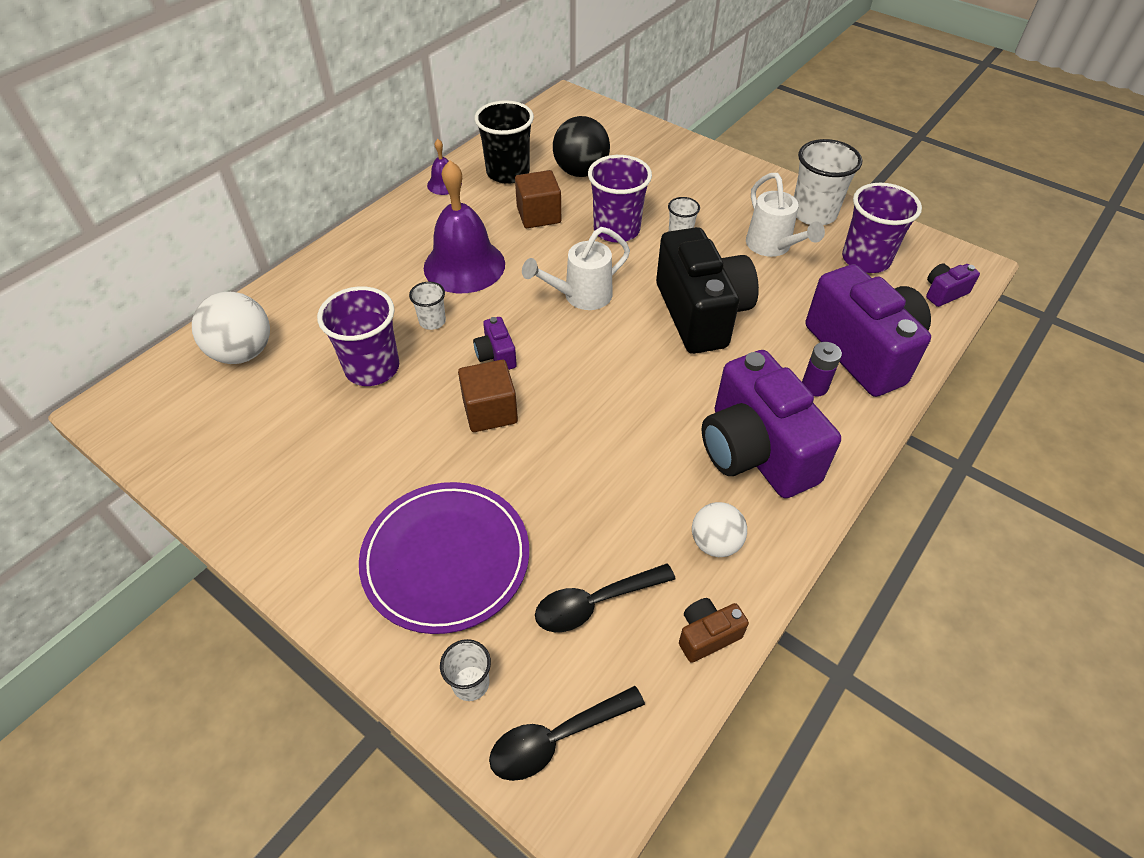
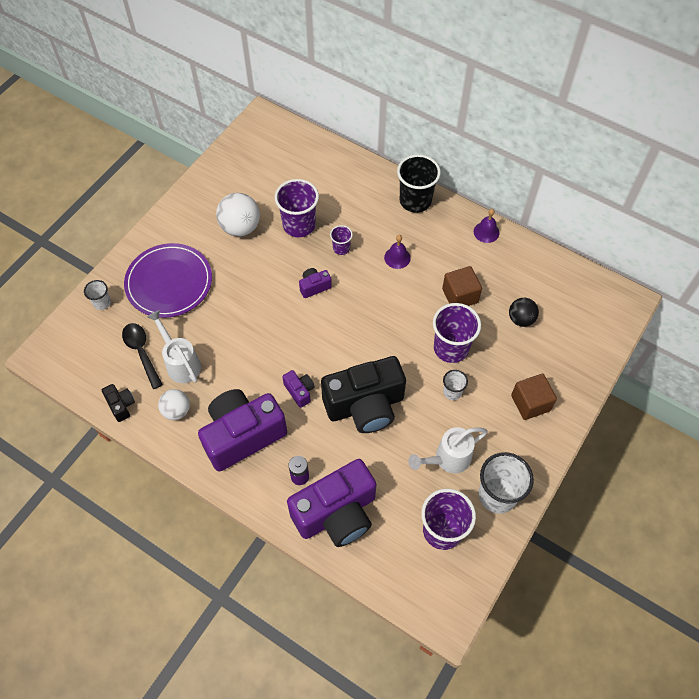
camera: 85 degrees right, 10 degrees up
(243, 353) = (306, 162): white ball -> white ball (240, 227)
(432, 321) = (341, 248): white cup -> purple cup
(464, 265) = (397, 257): purple bell -> purple bell, size x0.47
(490, 411) = (268, 289): brown cube -> brown cube (530, 403)
(508, 172) = (509, 270): black cup -> black cup (415, 201)
(556, 738) = (73, 340): black spoon -> none
(581, 172) = (521, 319): black ball -> black ball, size x0.64
(581, 296) = (374, 329): white watering can -> white watering can (181, 363)
(707, 635) = (121, 405): brown camera -> black camera
(944, 293) = (408, 587): purple camera -> purple camera (299, 391)

